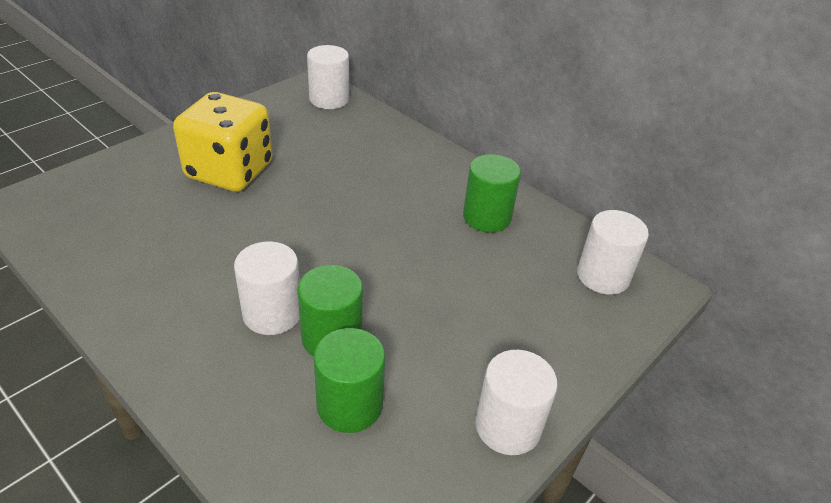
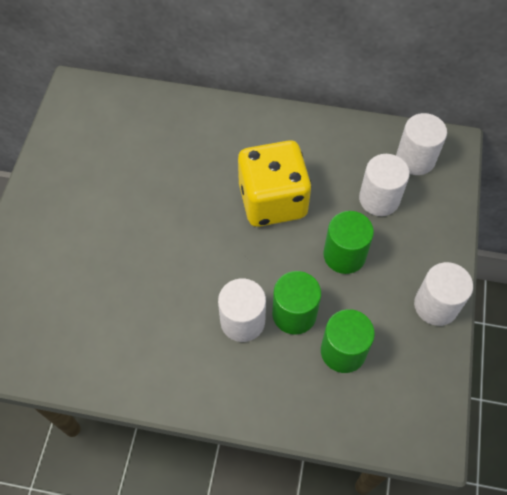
camera: 30 degrees left, 20 degrees up
(229, 171) = (97, 223): yellow dice -> yellow dice (272, 201)
(329, 99) = (102, 101): white cylinder -> white cylinder (379, 199)
(486, 217) = (311, 153): green cylinder -> green cylinder (344, 255)

